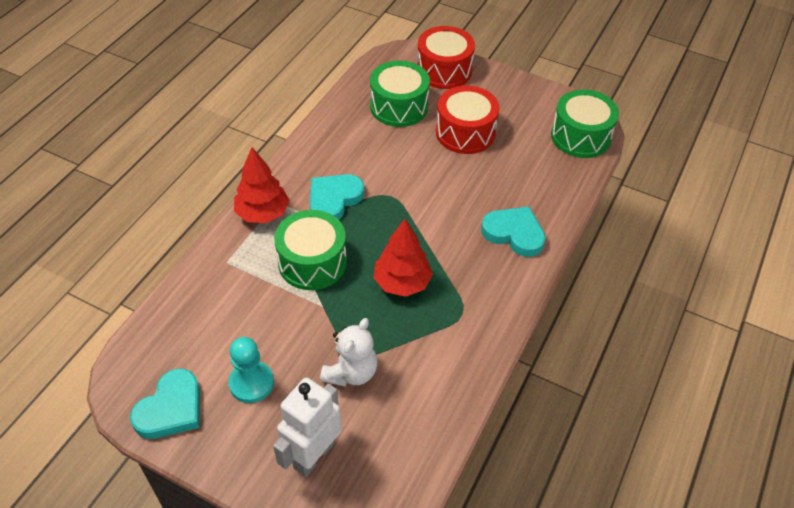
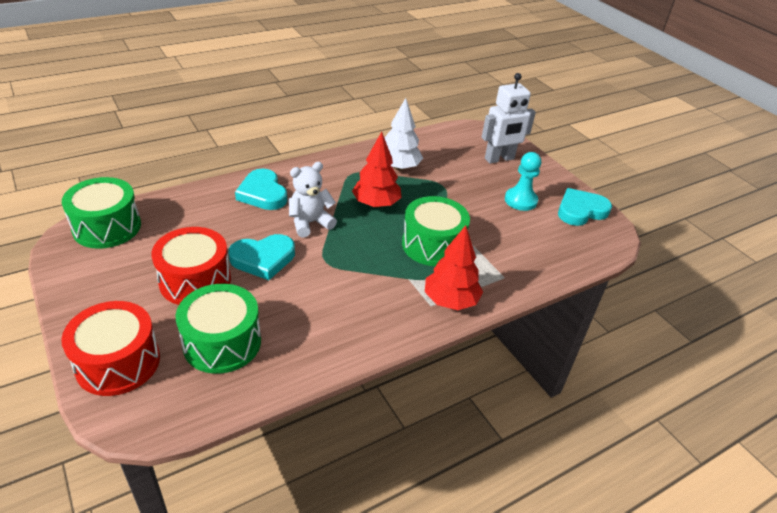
camera: 150 degrees left, 10 degrees down
(334, 199) = (377, 282): turquoise heart -> turquoise heart (263, 259)
(351, 372) = (451, 179): white teddy bear -> white teddy bear (310, 223)
(423, 355) = (398, 167): none -> white tree

